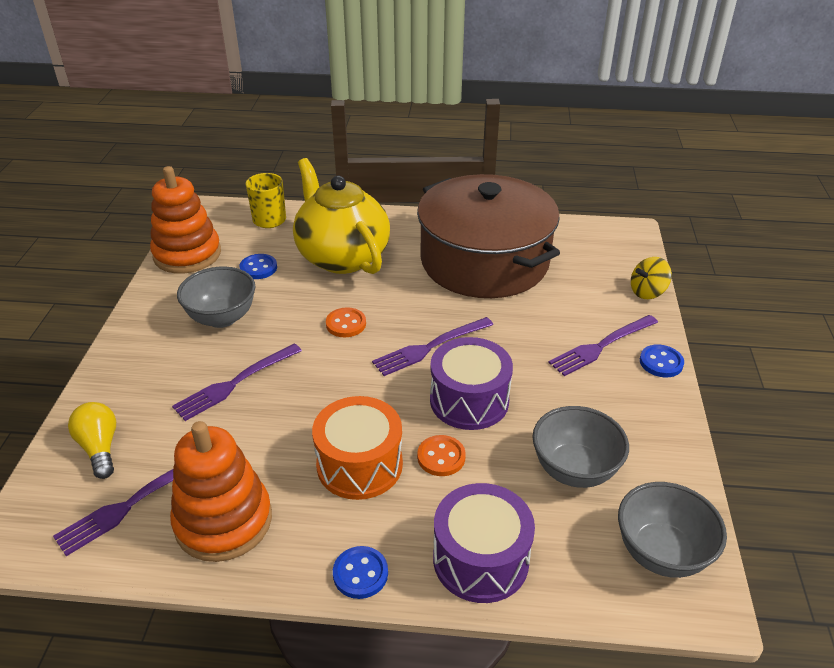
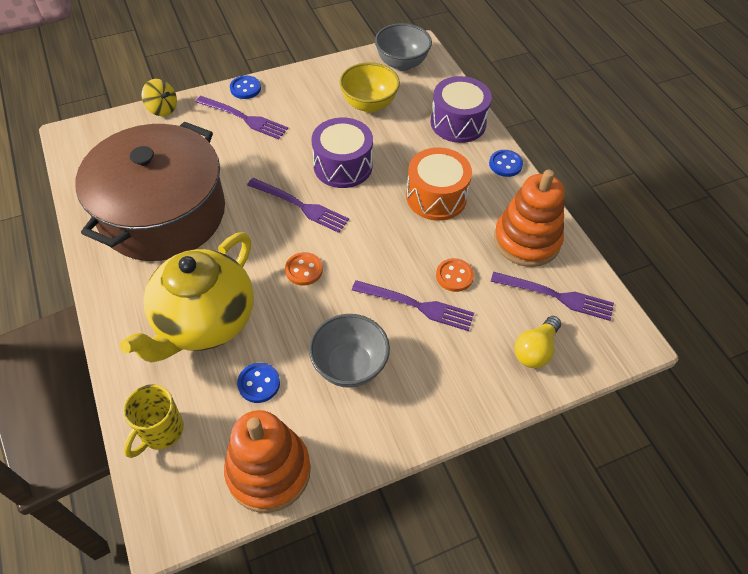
camera: 120 degrees left, 15 degrees up
(441, 457) = (401, 162): orange button -> orange button (454, 276)
(574, 470) = (369, 104): grey bowl -> yellow bowl

